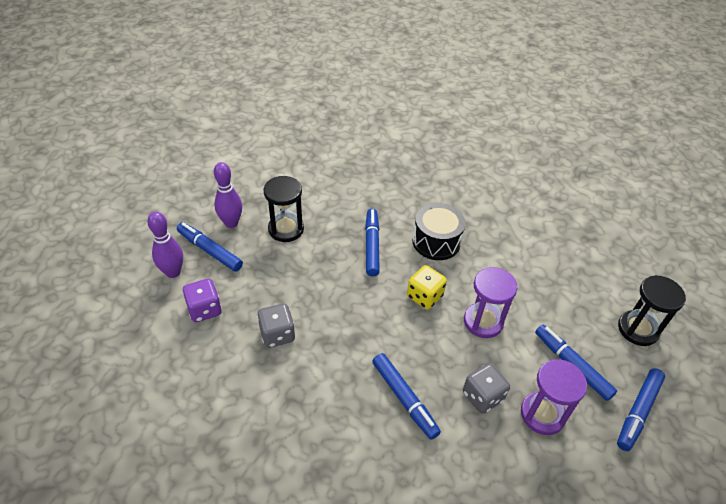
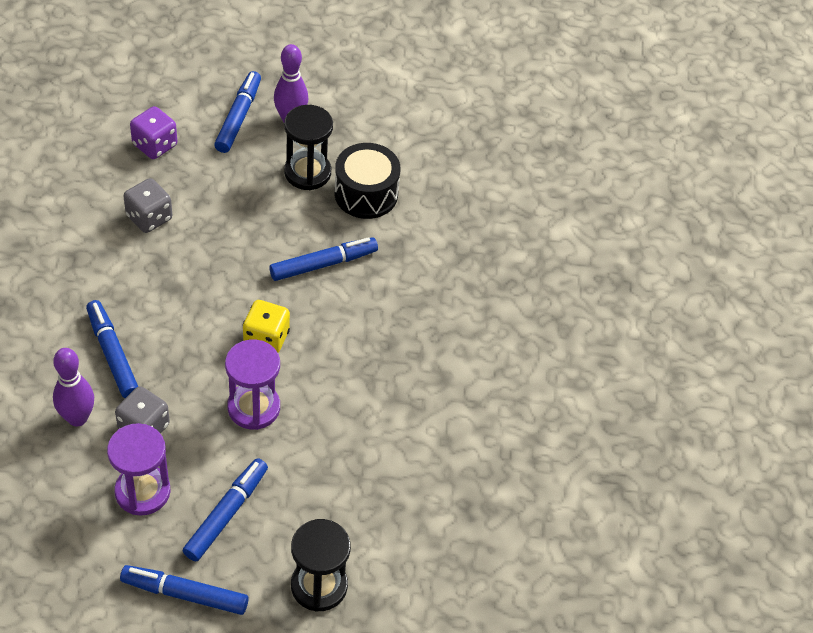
camera: 65 degrees right, 5 degrees up
(173, 272) = (192, 99): purple bowling pin -> purple bowling pin (77, 418)
(404, 398) = (112, 354): blue marker -> blue marker turned 120 degrees clockwise
(436, 242) = (365, 329): black drum -> black drum (366, 194)

